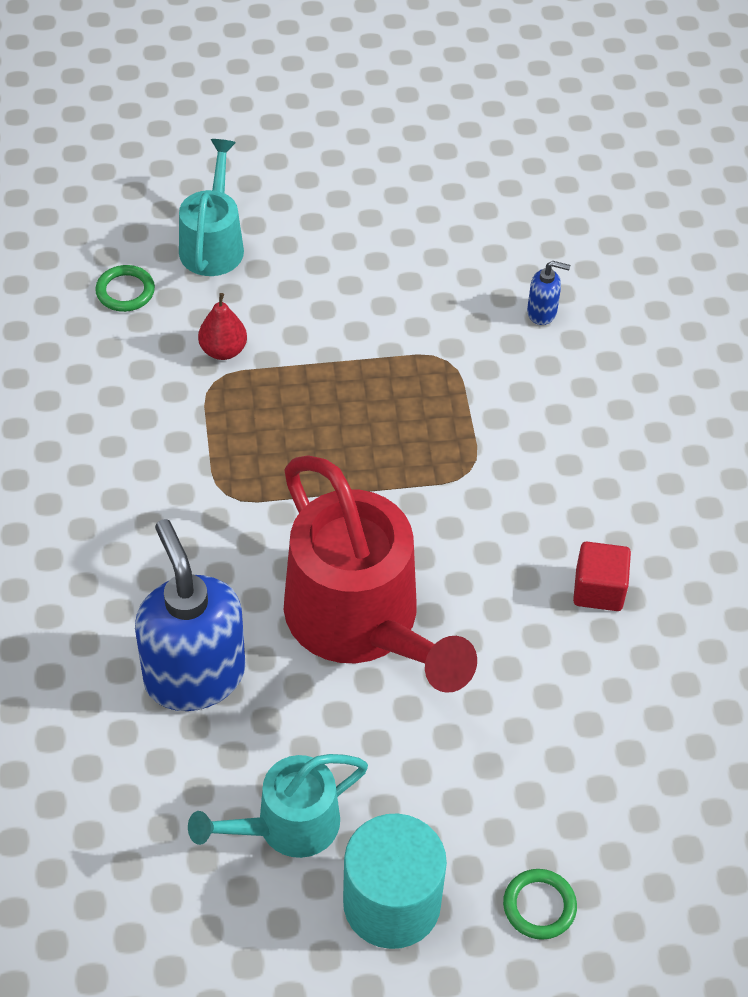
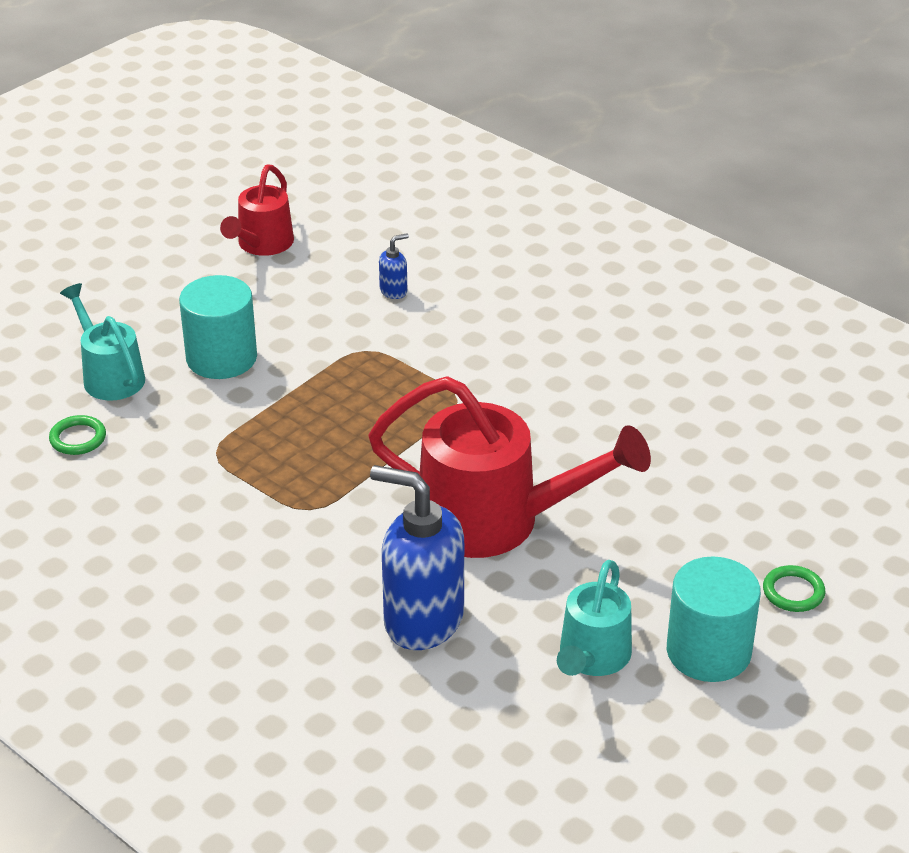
camera: 40 degrees left, 15 degrees down
(223, 350) = (199, 431): red pear -> none
(319, 286) = (221, 358): none -> turquoise cylinder
(480, 185) = (262, 245): none -> red watering can
(598, 589) = (617, 413): red cube -> none

